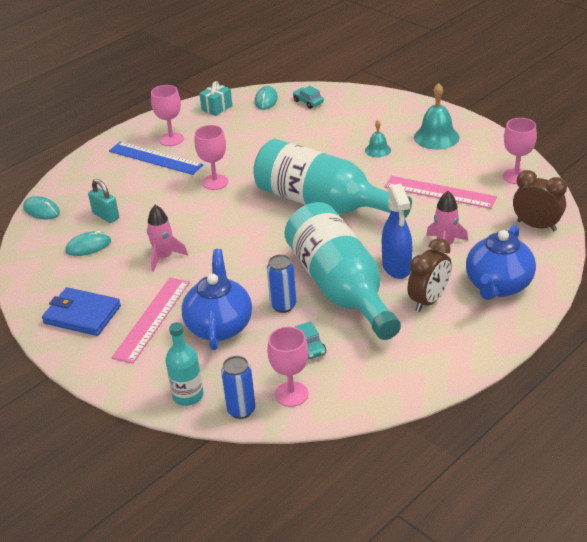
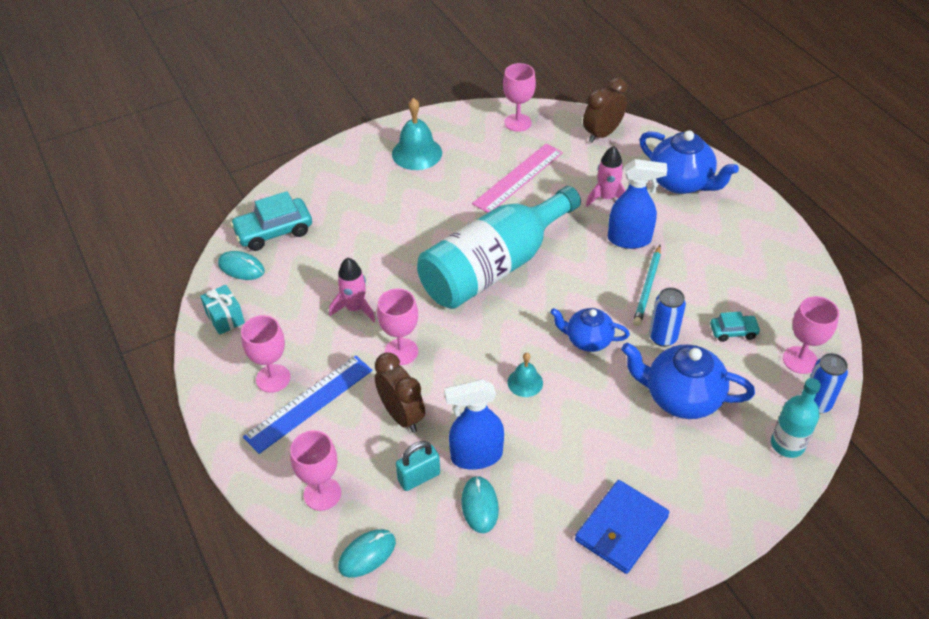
camera: 75 degrees left, 10 degrees up
(83, 182) = (322, 494): none -> pink goblet
(130, 235) = (476, 456): none -> blue spray bottle
(152, 319) = (651, 457): pink ruler -> none
(164, 257) = (536, 427): pink rocket -> pink rocket (355, 308)
(263, 265) = (588, 340): none -> blue teapot
(308, 102) = (274, 231): turquoise car -> turquoise car, size x1.80
(340, 288) = (648, 287): turquoise bottle -> turquoise pencil
(378, 150) = (415, 201): turquoise bell -> turquoise bell (525, 382)
(429, 300) = (688, 231): brown clock -> brown clock (402, 415)

